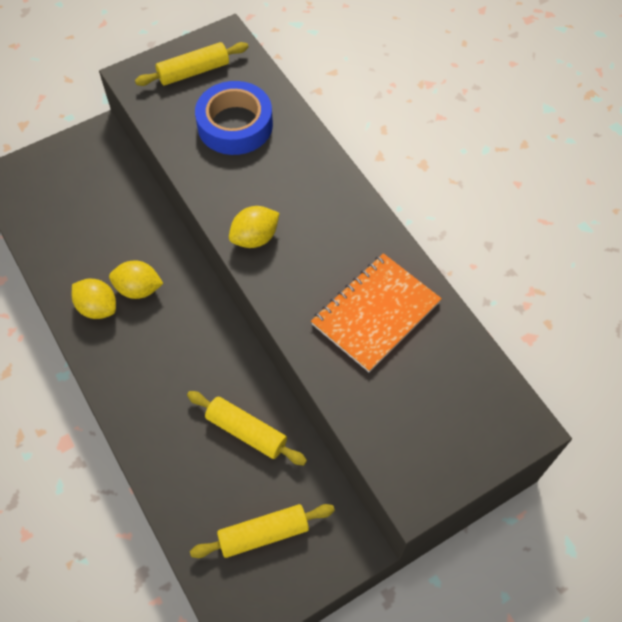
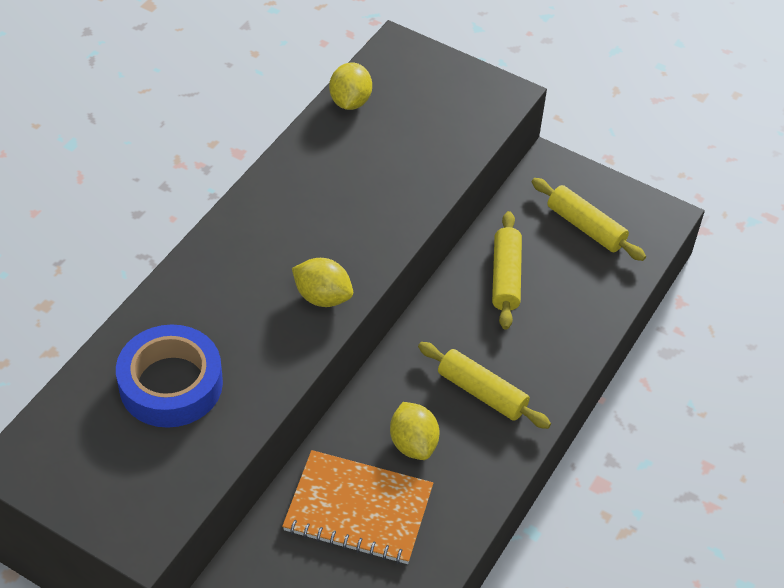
camera: 120 degrees left, 10 degrees down
(98, 308) = (461, 471): yellow lemon -> yellow lemon (350, 101)
(194, 71) = (100, 470): yellow rolling pin -> yellow rolling pin (482, 392)
(375, 313) = (351, 171): orange notebook -> orange notebook (358, 509)

